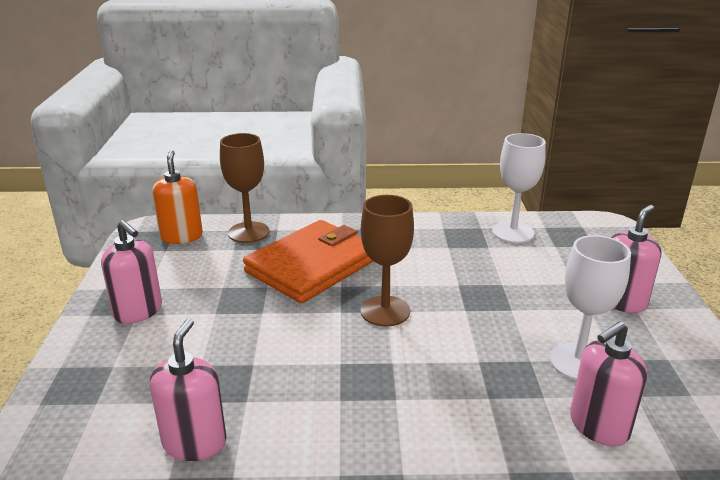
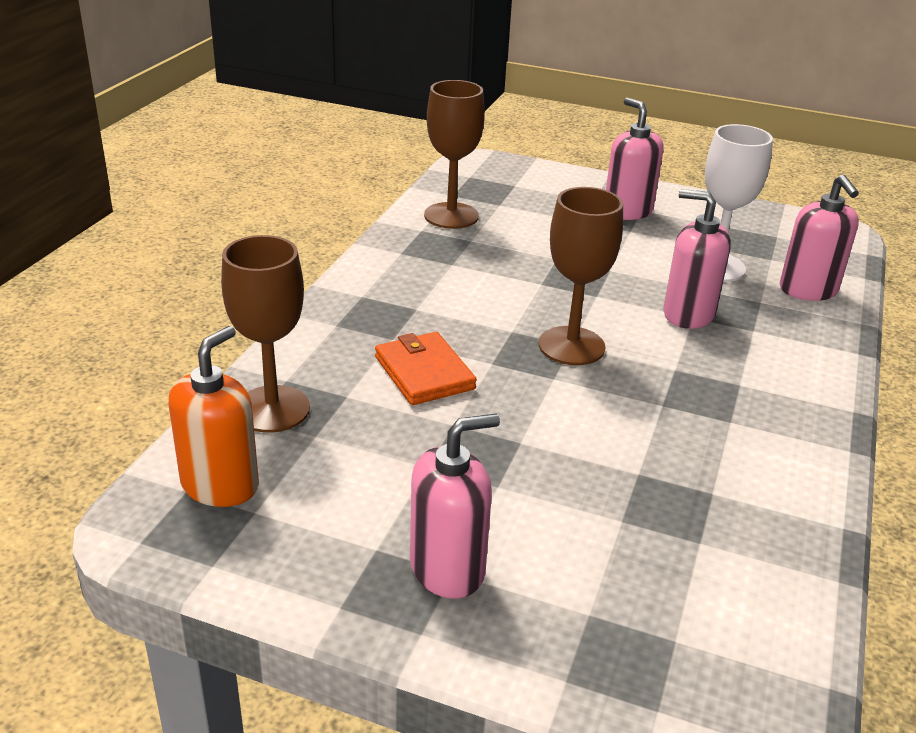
camera: 70 degrees left, 5 degrees up
(181, 236) = (220, 485): orange soap dispenser -> orange soap dispenser turned 105 degrees clockwise
(195, 442) = (782, 549): pink soap dispenser -> pink soap dispenser (688, 314)
(312, 265) = (424, 373): orange wallet -> orange wallet, size x0.54
(513, 232) = (451, 216): white goblet -> brown goblet

